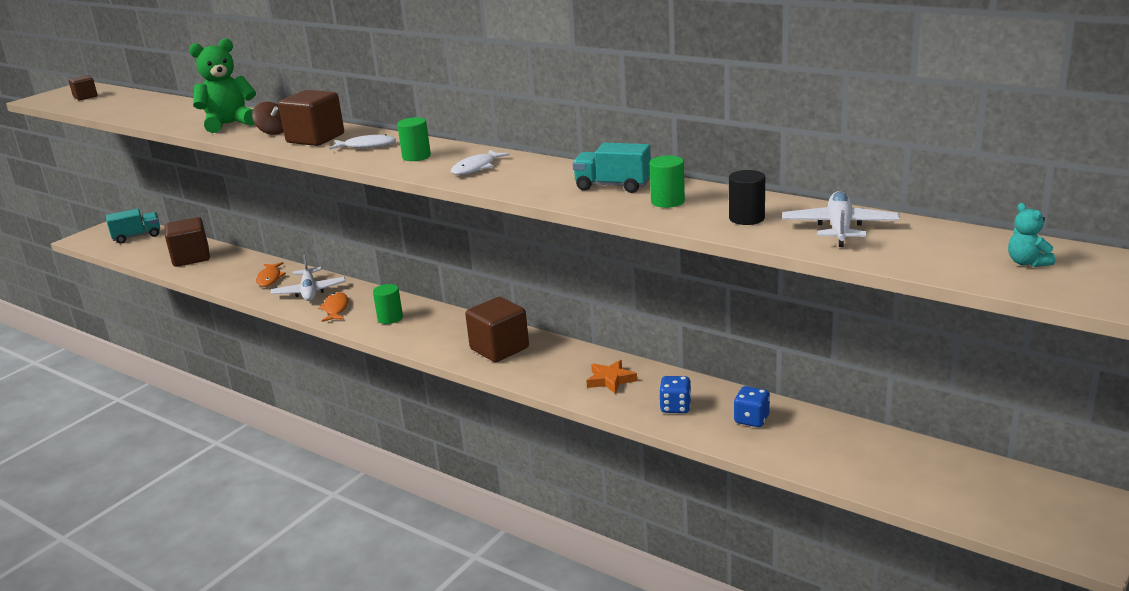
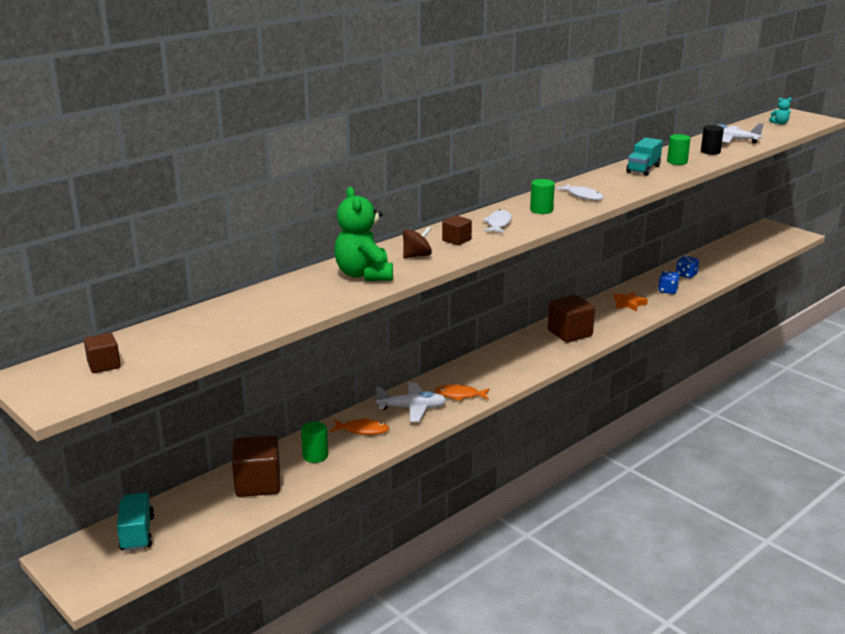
camera: 80 degrees left, 0 degrees up
(315, 138) = (456, 240): brown cube -> brown cube, size x0.54
(390, 318) = (494, 371): green cylinder -> green cylinder (315, 455)

